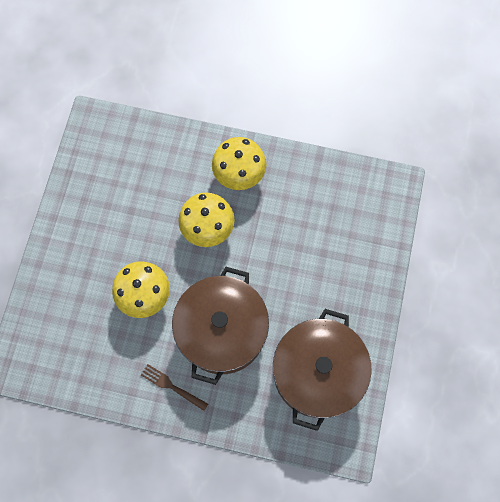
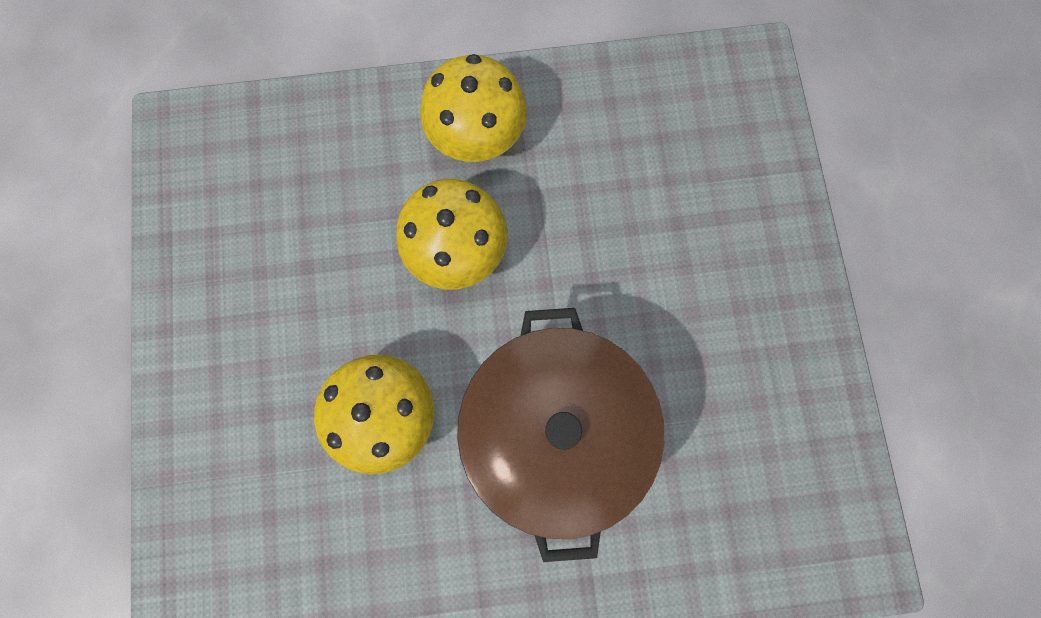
camera: 20 degrees left, 5 degrees up
(172, 386) = (501, 567): brown fork -> none
(317, 373) = (751, 442): brown pot -> none

